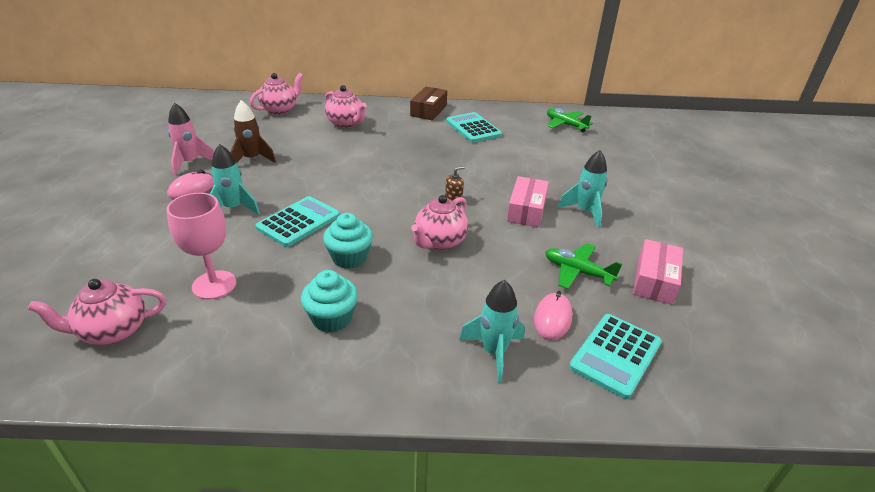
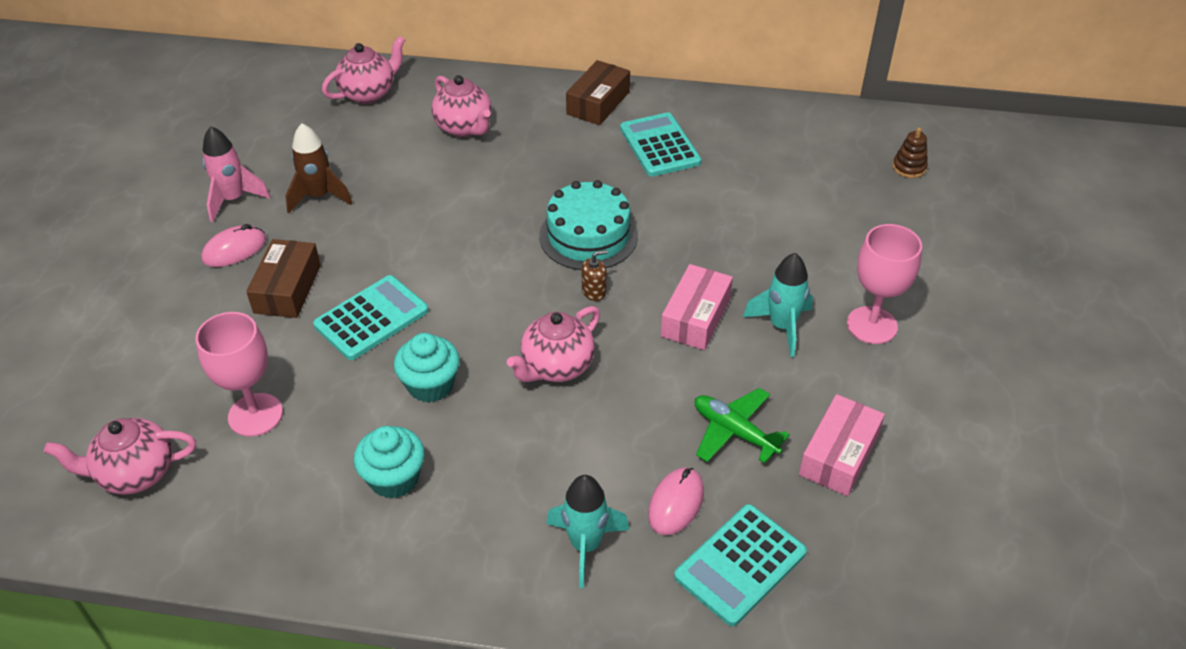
camera: 10 degrees right, 10 degrees up
(233, 208) = (287, 289): turquoise rocket -> brown box
(441, 172) = (588, 236): none -> turquoise cake
(565, 125) = (812, 143): green plane -> none
(627, 133) = (909, 167): none -> brown stacking toy
(642, 208) = (872, 325): none -> pink goblet

